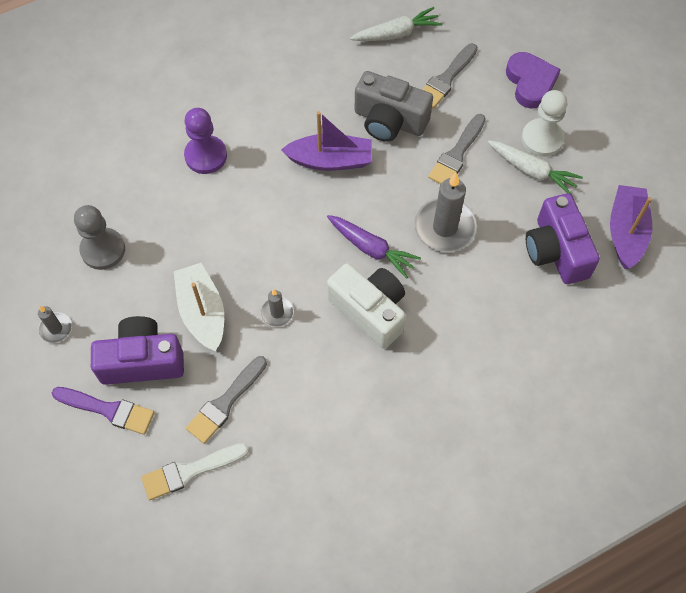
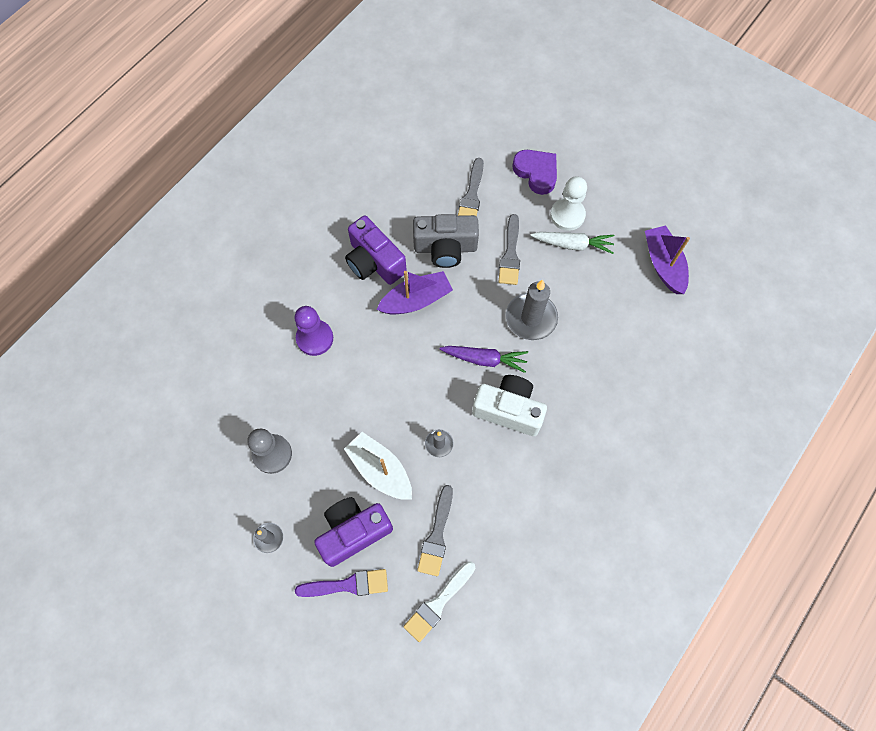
camera: 25 degrees left, 5 degrees up
(396, 33) = (414, 172): white carrot -> none
(556, 251) = (621, 301): purple camera -> purple camera (374, 262)

